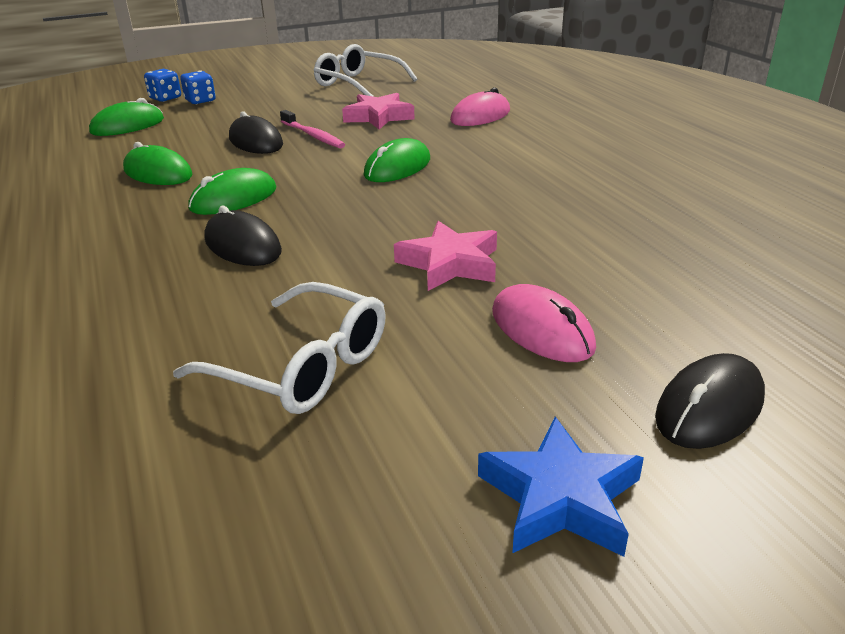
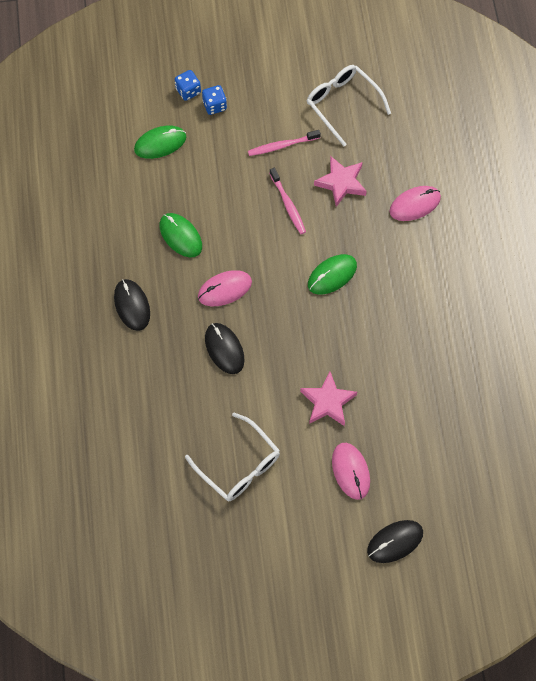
camera: 15 degrees right, 35 degrees up
(233, 199) = (224, 289): green mouse -> pink mouse
(256, 141) = (247, 203): black mouse -> black mouse (132, 305)
(293, 109) = (282, 145): none -> pink toothbrush
(560, 497) = (316, 568): blue star -> none

